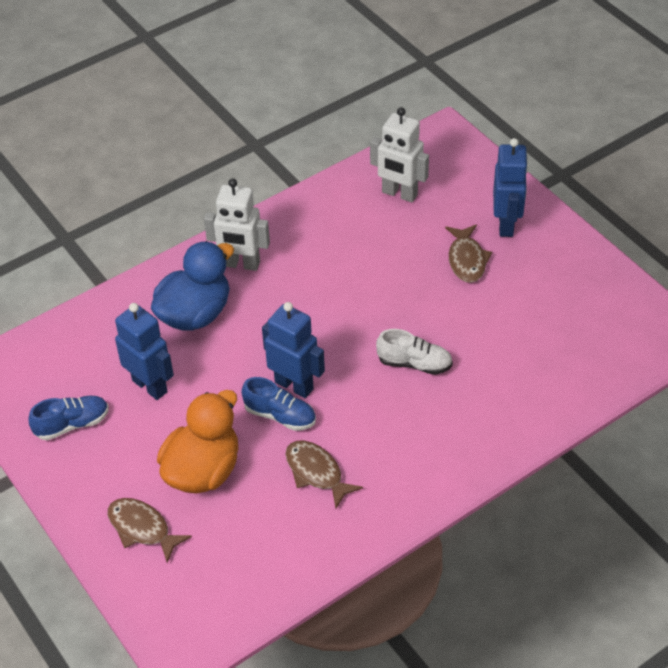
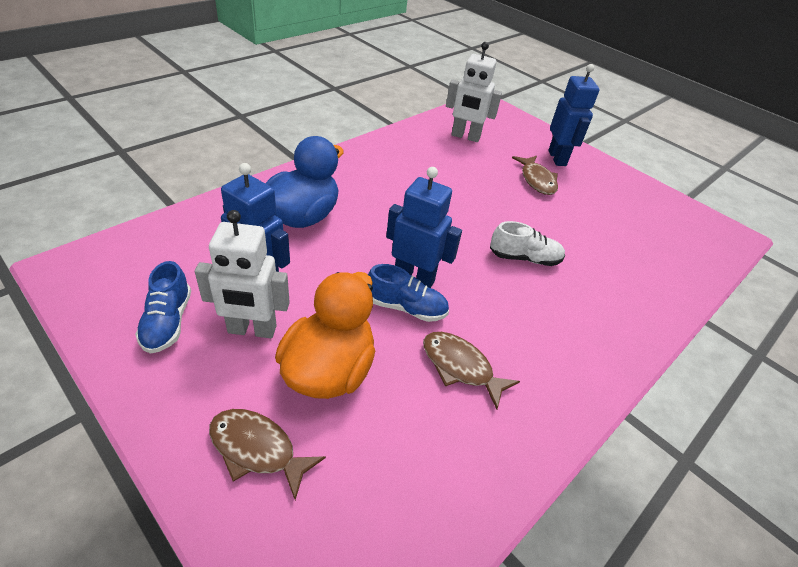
camera: 15 degrees left, 5 degrees down
(72, 424) = (168, 322): blue shoe -> blue shoe turned 120 degrees clockwise
(241, 264) = (342, 179): white robot -> white robot (252, 330)

